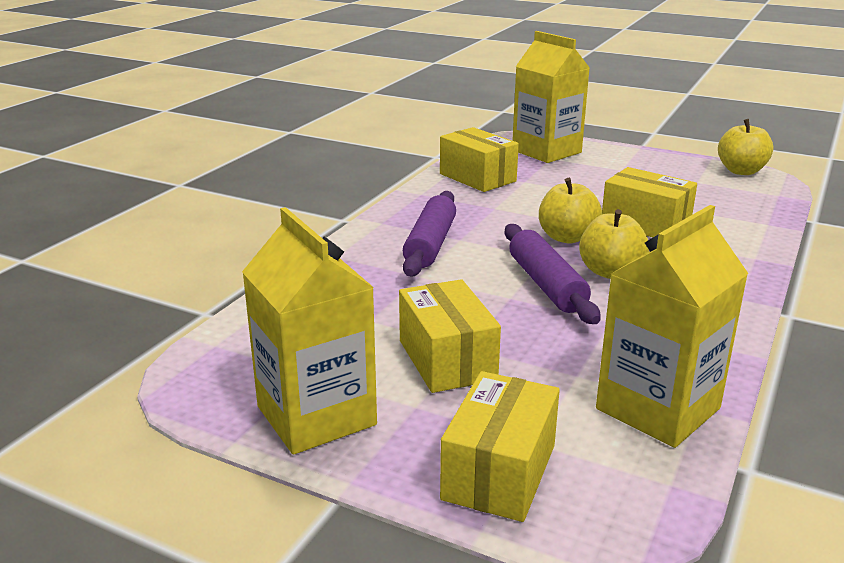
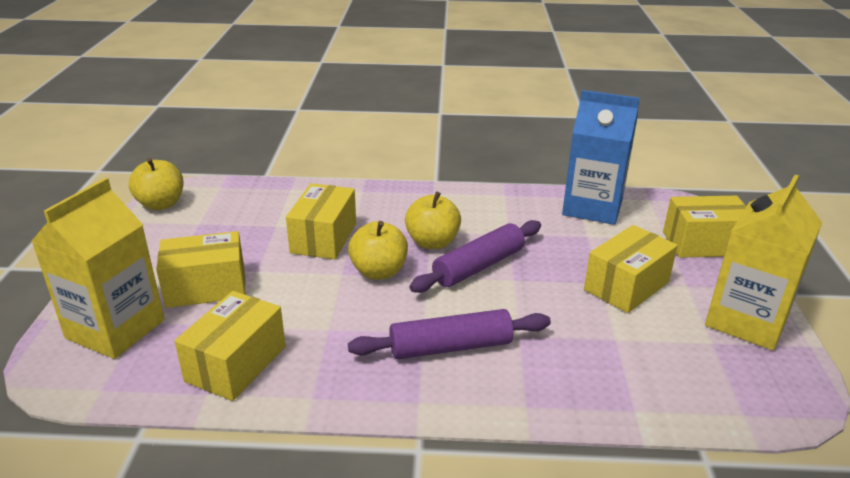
camera: 115 degrees left, 5 degrees up
(583, 176) = (206, 287): none -> yellow box
(658, 408) = (592, 207): yellow carton -> blue carton

